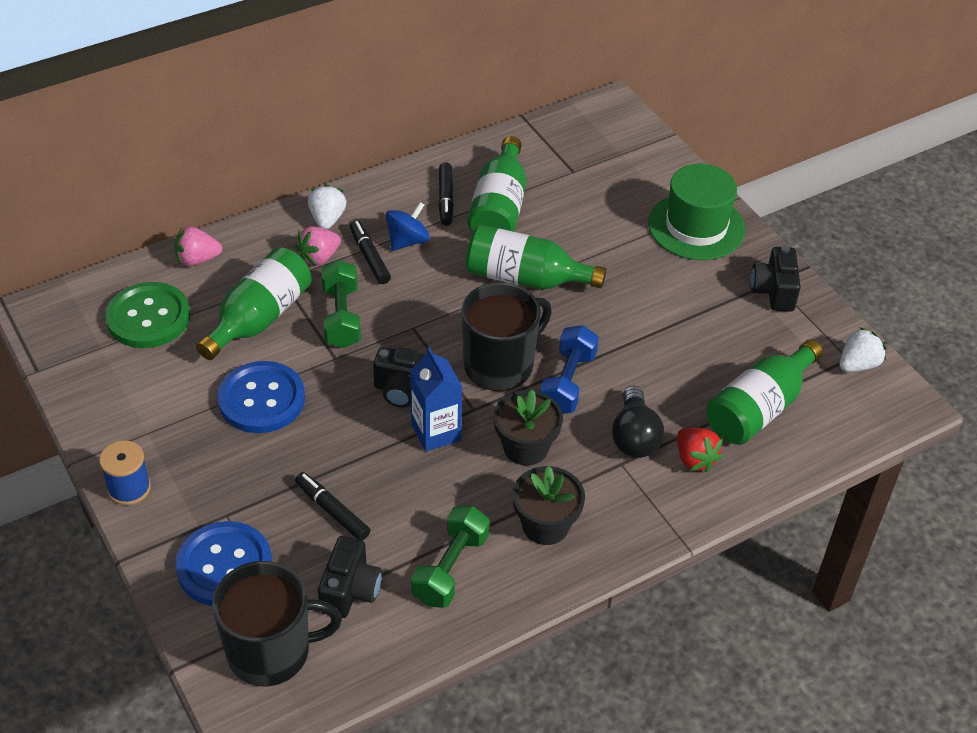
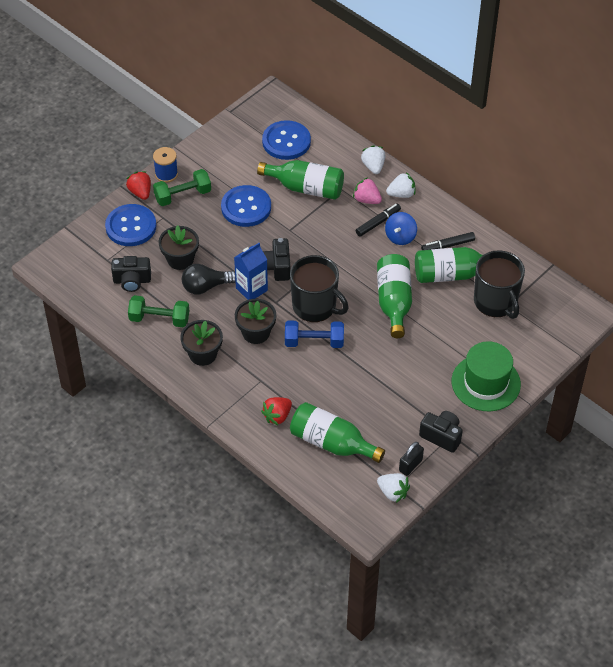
camera: 75 degrees right, 5 degrees up
(148, 317) = (286, 141): green button -> blue button
(151, 535) = (140, 192): none -> red strawberry
(197, 259) = (340, 147): pink strawberry -> none
(258, 234) = (373, 166): none -> white strawberry
(271, 651) = (86, 260): black mug -> black mug (495, 302)
(332, 511) = (180, 259): black marker -> black flower pot
(341, 317) = (322, 224): green dumbbell -> green dumbbell (183, 195)
(407, 241) = (400, 237): blue spinning top -> blue spinning top turned 90 degrees clockwise
(634, 436) = (284, 383): black light bulb -> black light bulb (206, 286)
(773, 291) = (441, 436): black camera -> black camera turned 45 degrees clockwise
(815, 335) = (410, 465): none -> black padlock

